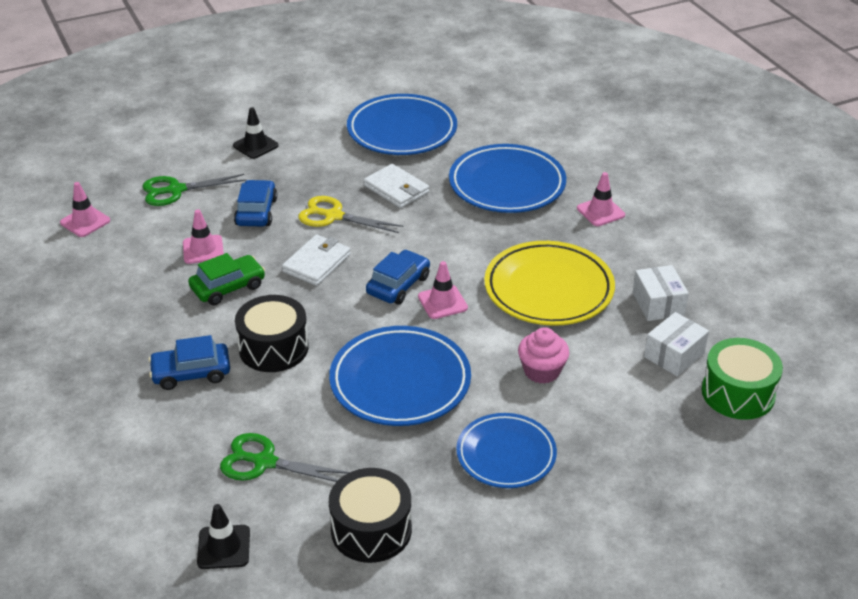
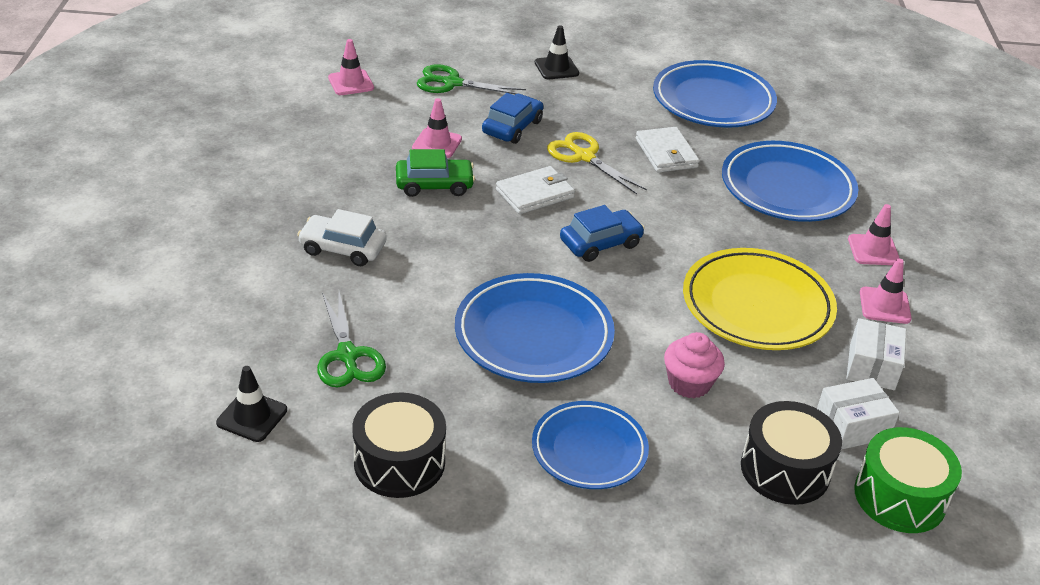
camera: 25 degrees right, 0 degrees up
(191, 373) = (343, 248): blue car -> white car
(264, 462) = (347, 355): green scissors -> green scissors turned 150 degrees counterclockwise
(273, 348) = (435, 255): black drum -> black drum (785, 469)
(442, 302) = (633, 276): pink traffic cone -> pink traffic cone (884, 306)

